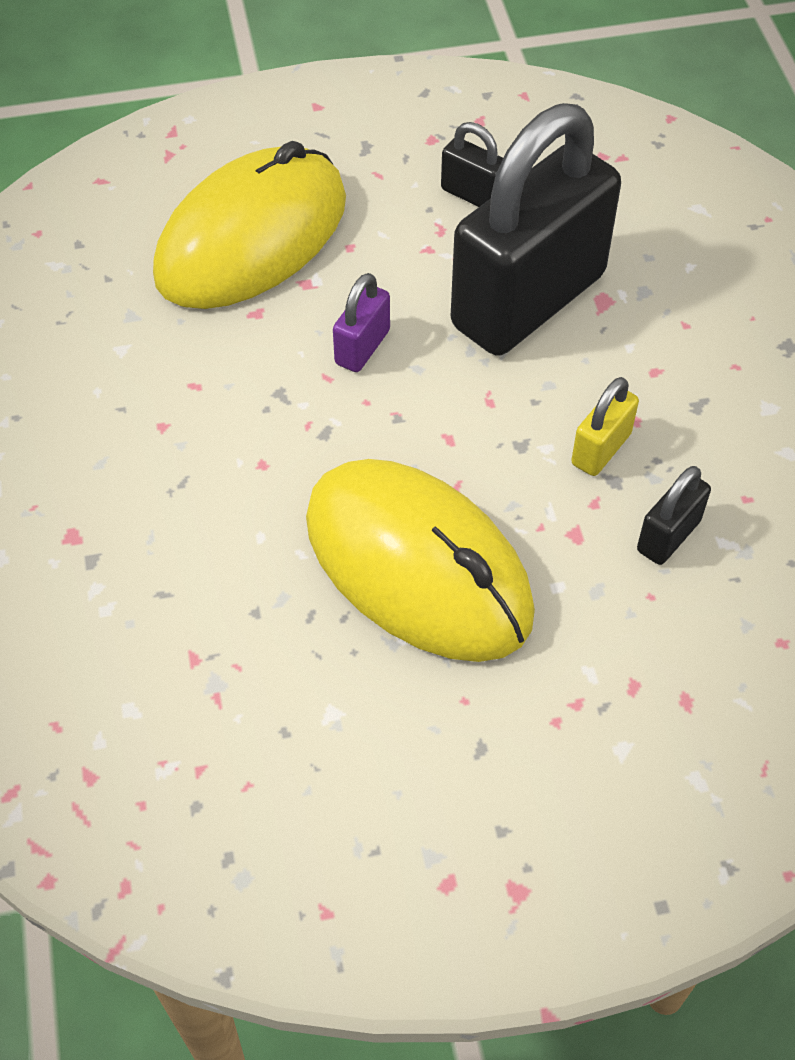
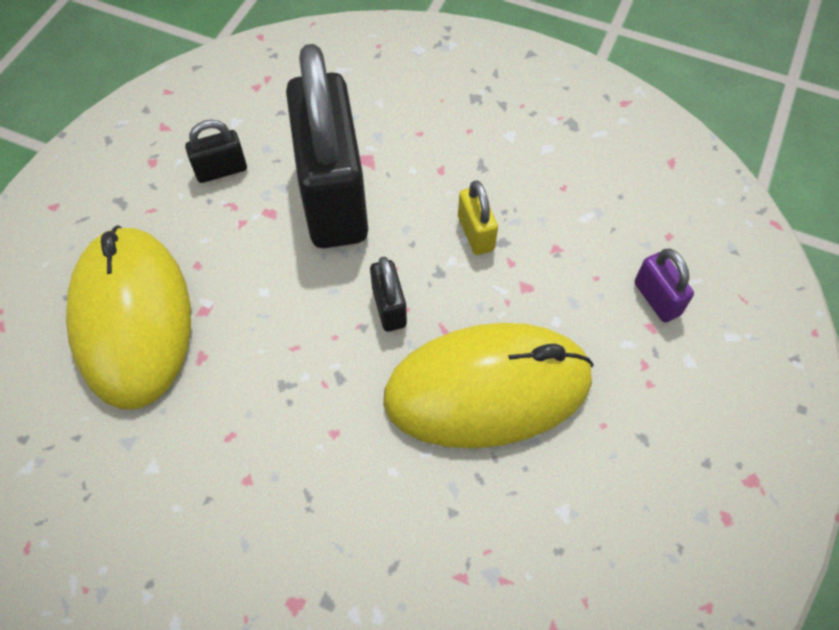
camera: 55 degrees left, 5 degrees up
(362, 347) = (289, 311): purple padlock -> purple padlock (656, 299)
(668, 536) = (562, 241): black padlock -> black padlock (389, 307)

